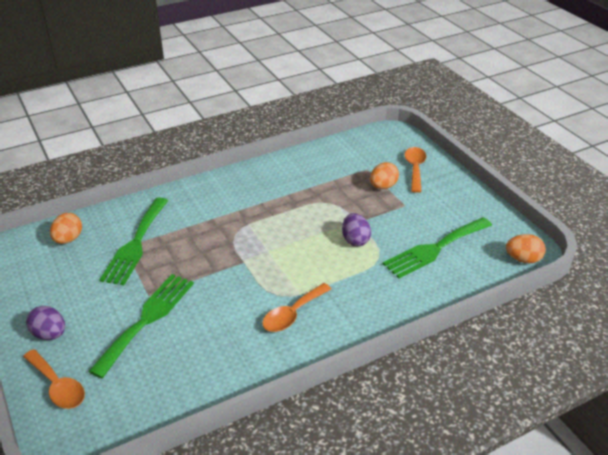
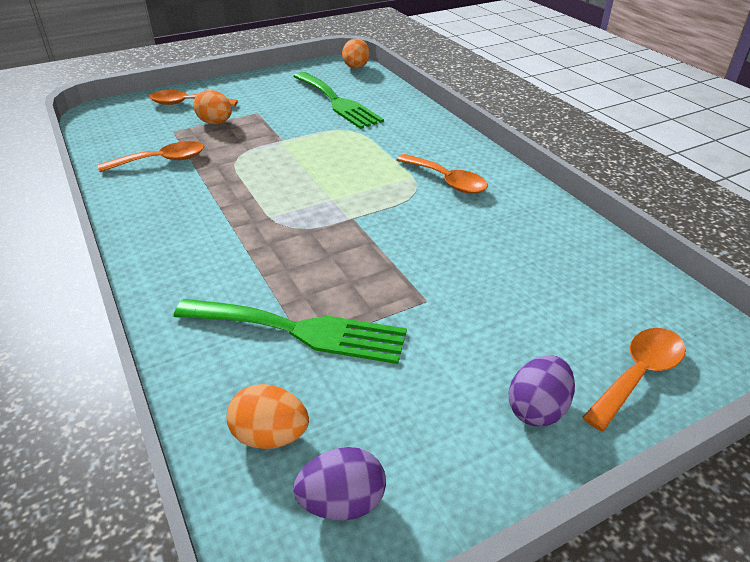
camera: 90 degrees left, 0 degrees up
(147, 319) = (478, 296): green fork -> none
(322, 171) = (162, 161): none -> orange spoon
(355, 240) = (317, 142): purple egg -> purple egg (342, 502)

